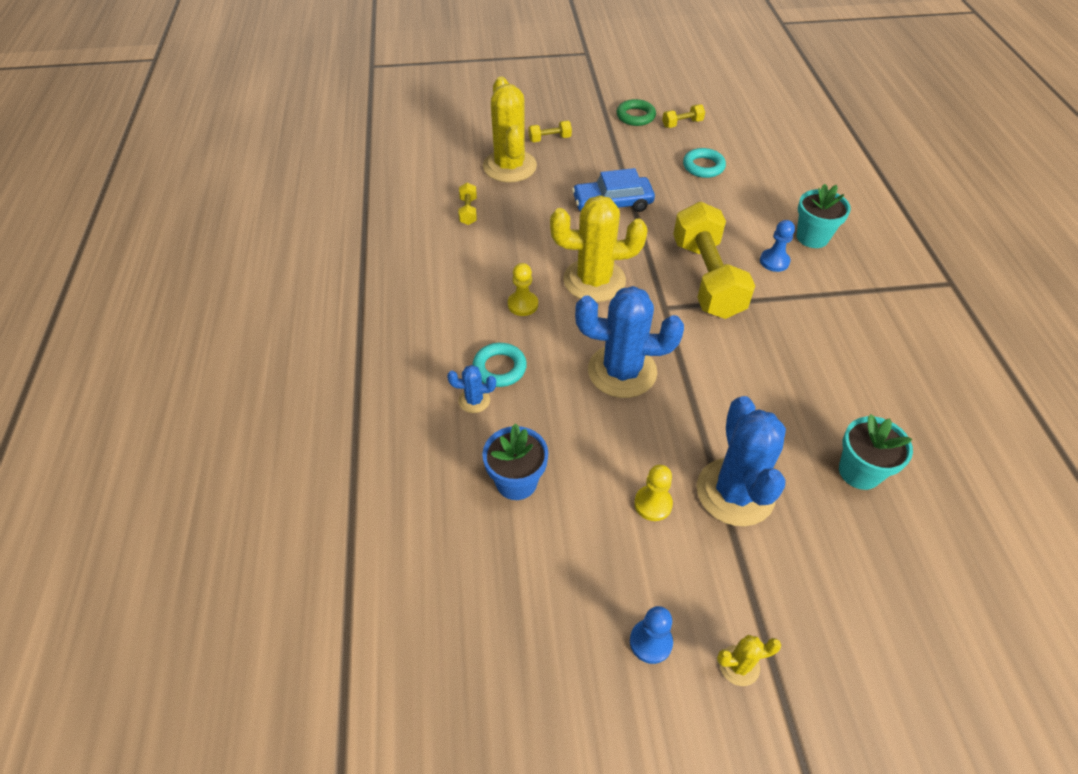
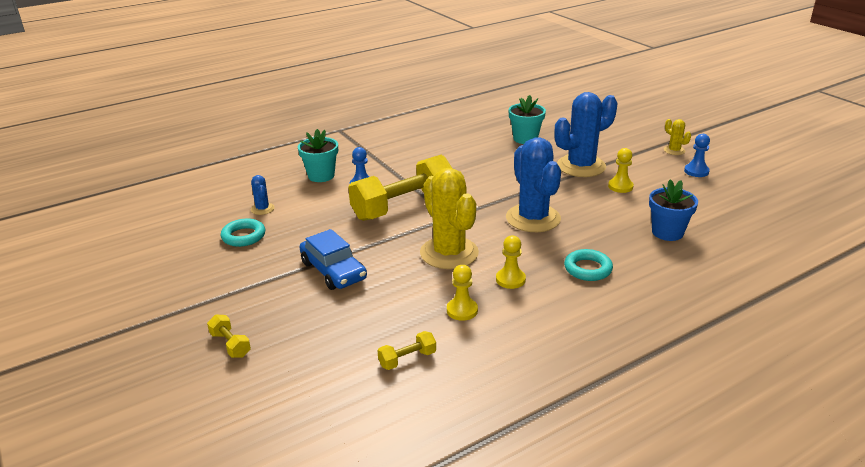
camera: 115 degrees left, 20 degrees down
(474, 400) = (629, 270): blue cactus -> blue cactus (262, 209)
(502, 258) = (462, 310): none -> yellow pawn
(509, 166) = (304, 357): yellow cactus -> none
(635, 116) = (157, 295): green ring -> none
(682, 124) = (165, 263): yellow dumbbell -> none

